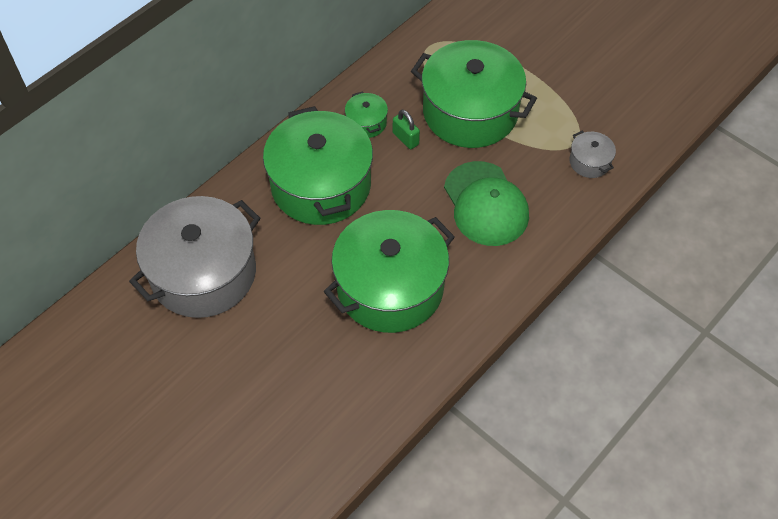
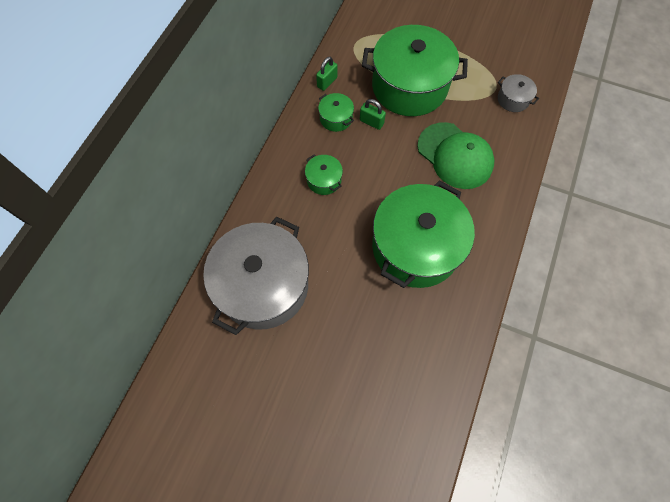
camera: 20 degrees left, 10 degrees up
(321, 185) = (324, 180): green pot -> green pot, size x0.42
(375, 80) = (327, 82): none -> green padlock

